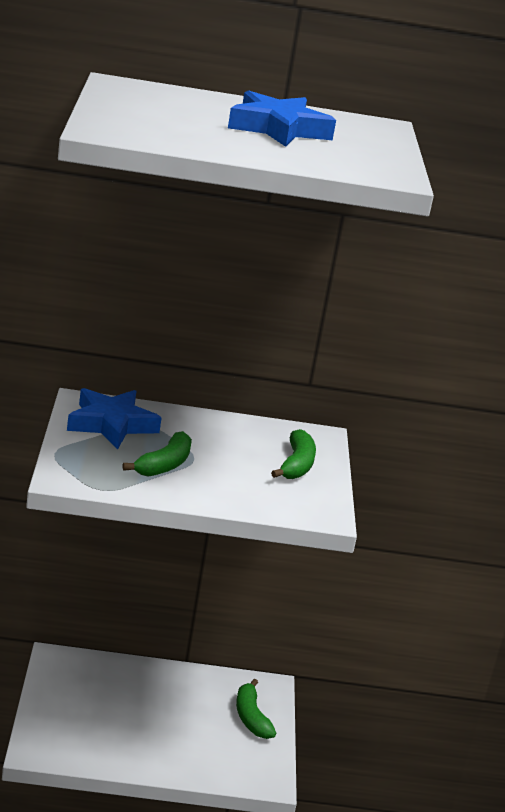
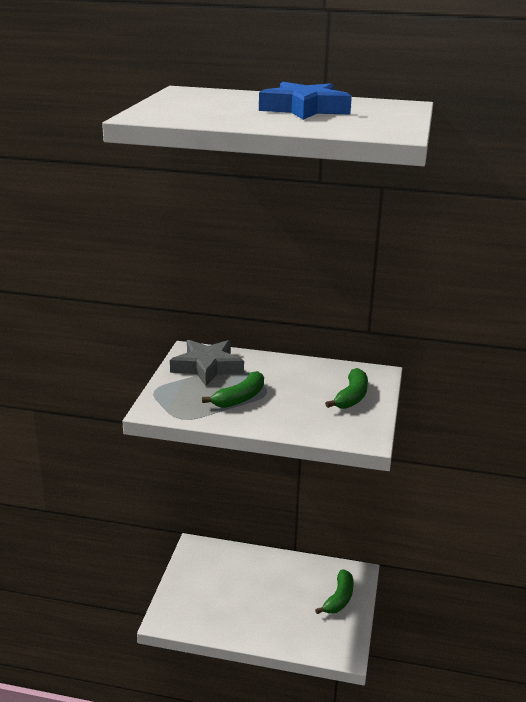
camera: 15 degrees right, 0 degrees up
(111, 424) = (207, 367): blue star -> grey star
(251, 717) = (339, 598): green banana -> green banana turned 150 degrees counterclockwise

